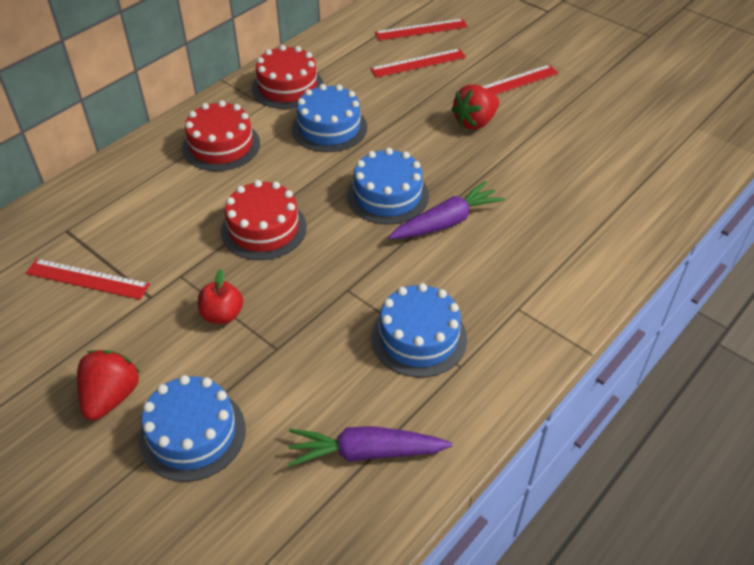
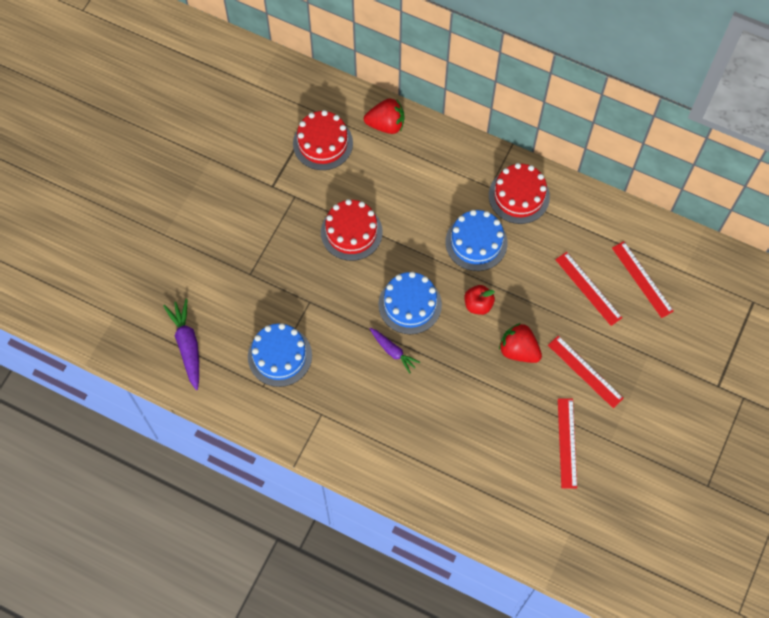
camera: 75 degrees right, 20 degrees up
(87, 279) = (277, 144): red ruler -> red ruler (567, 443)
(111, 397) = (193, 197): red strawberry -> red strawberry (386, 124)
(192, 434) = (178, 249): blue cake -> none
(221, 145) = (431, 173): red cake -> red cake (323, 143)
(222, 315) = (268, 233): red apple -> red apple (478, 304)
(446, 222) = (393, 351): purple carrot -> purple carrot, size x0.64

